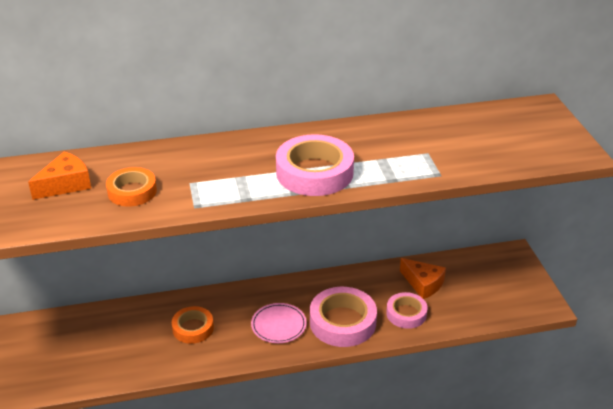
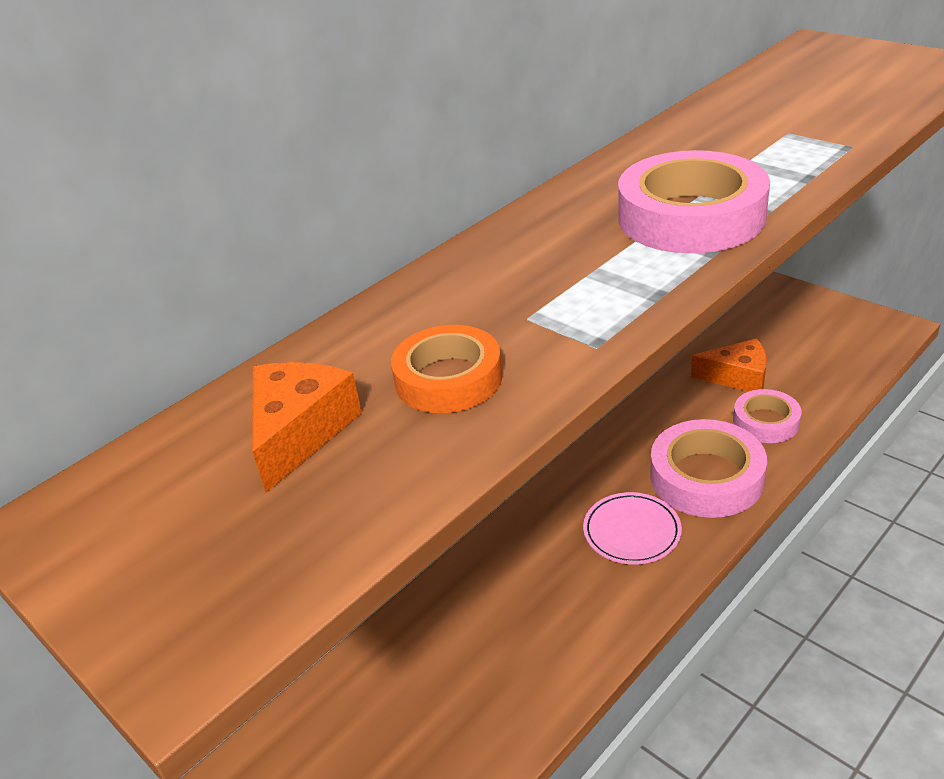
camera: 30 degrees left, 0 degrees up
(193, 328) = (517, 612): orange tape -> none

